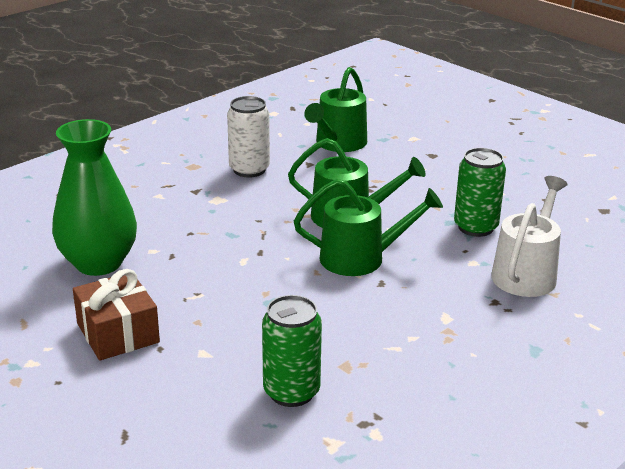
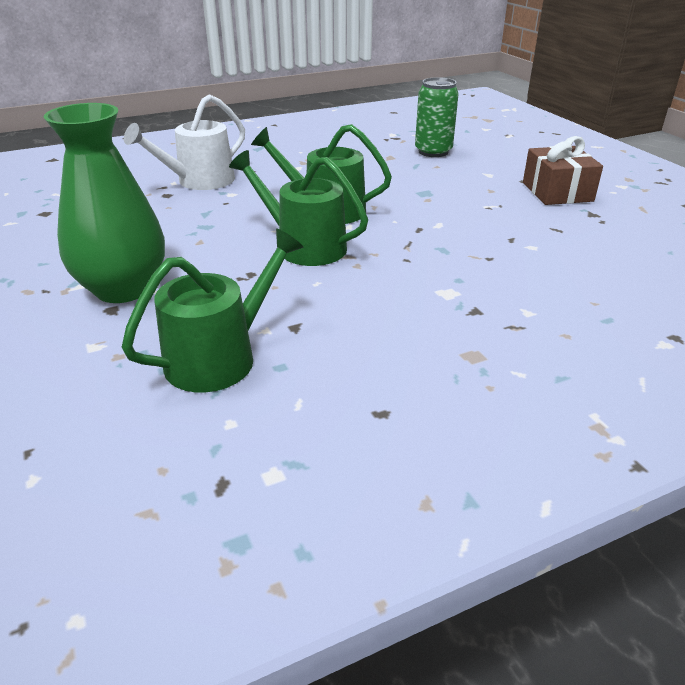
camera: 160 degrees left, 5 degrees up
(98, 263) = (589, 243): green vase -> green vase (123, 288)
(249, 170) = (388, 331): white can -> none
(475, 227) = (189, 217): green can -> none

